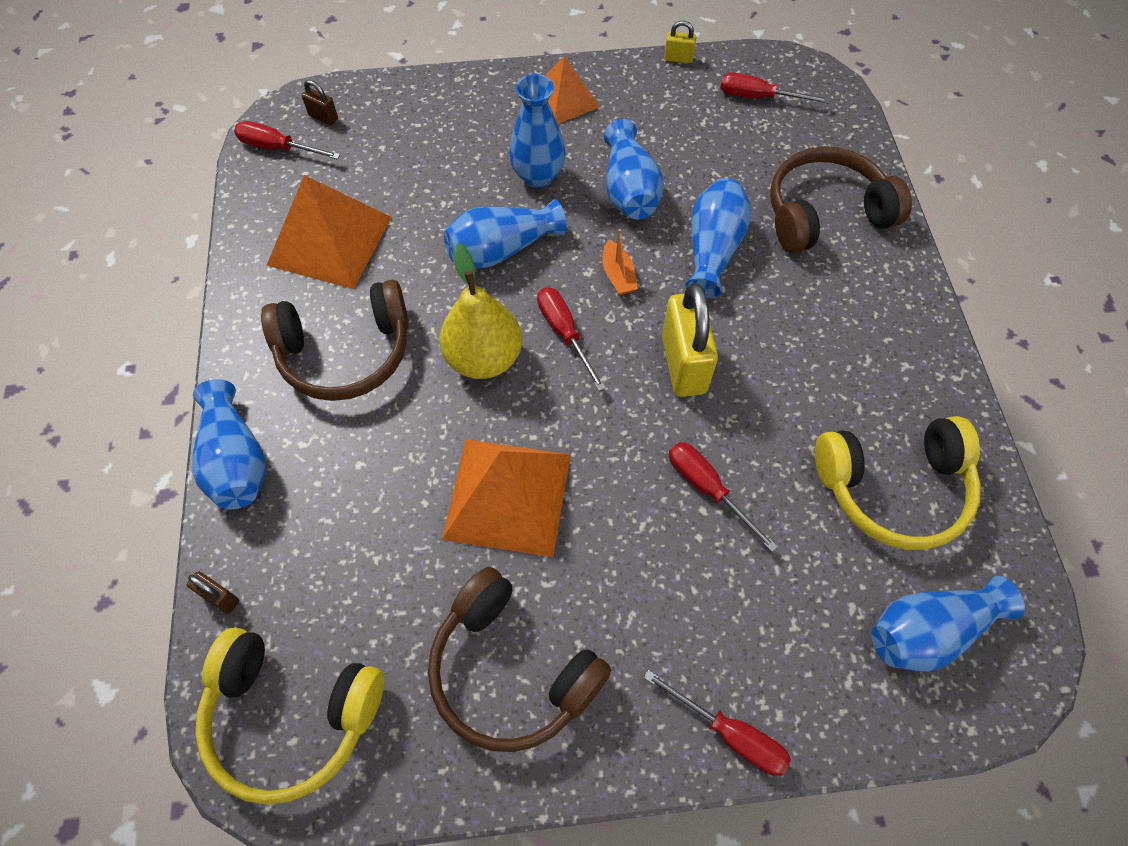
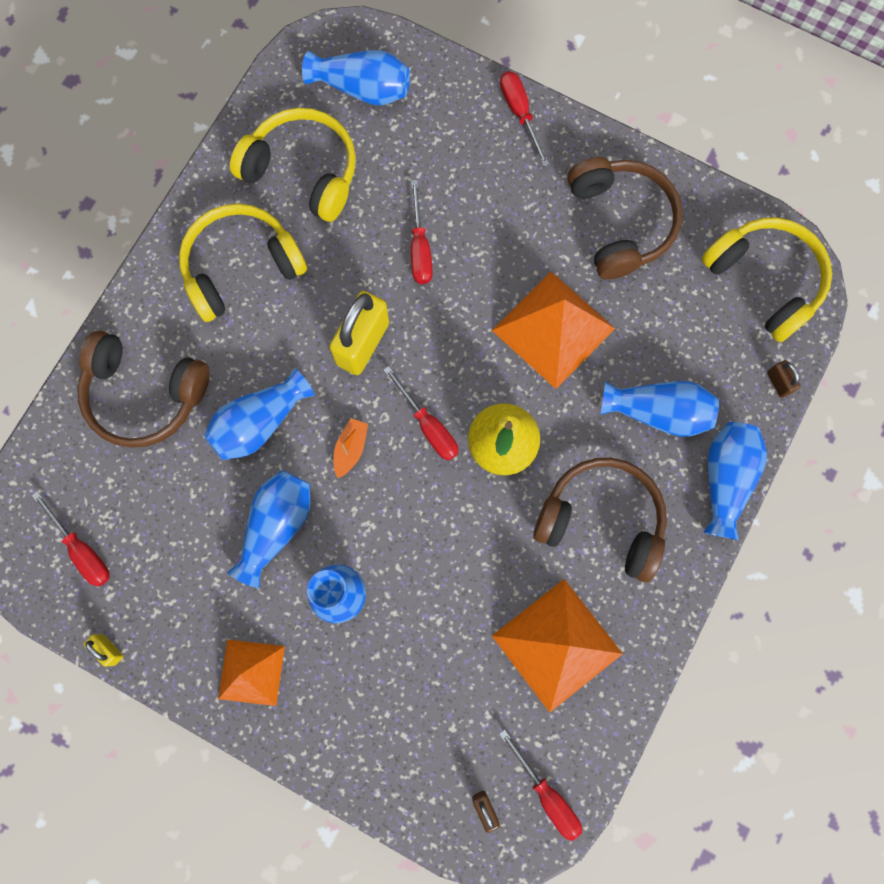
camera: 145 degrees left, 15 degrees up
(502, 249) = (422, 537): blue vase -> blue vase (658, 412)
(564, 333) = (428, 426): red screwdriver -> red screwdriver turned 45 degrees counterclockwise
(855, 358) = (241, 267): none -> yellow headphones

